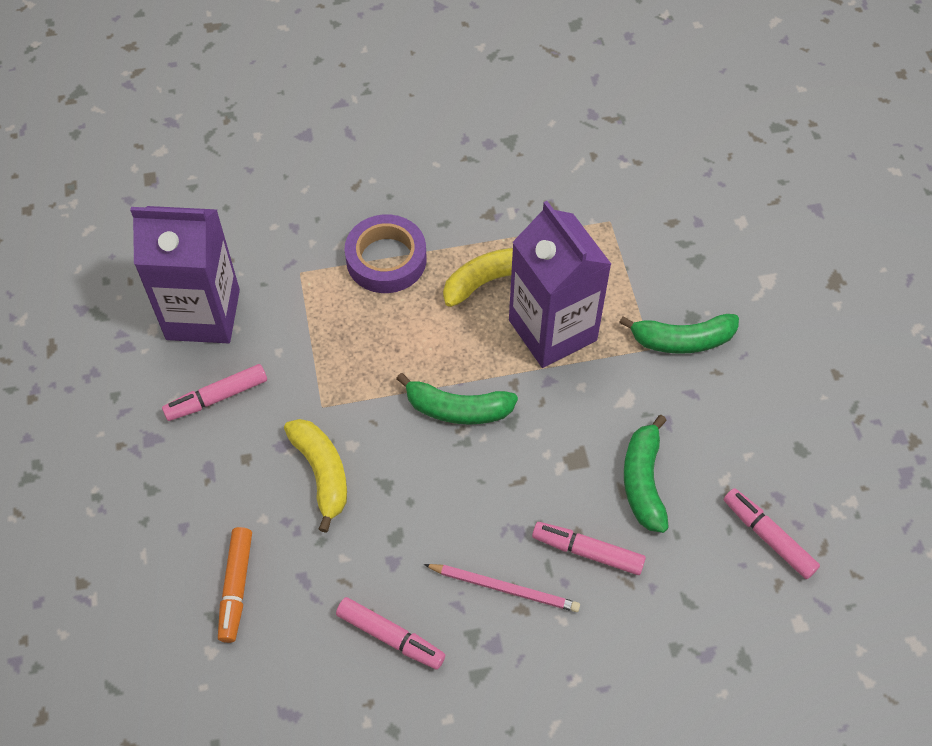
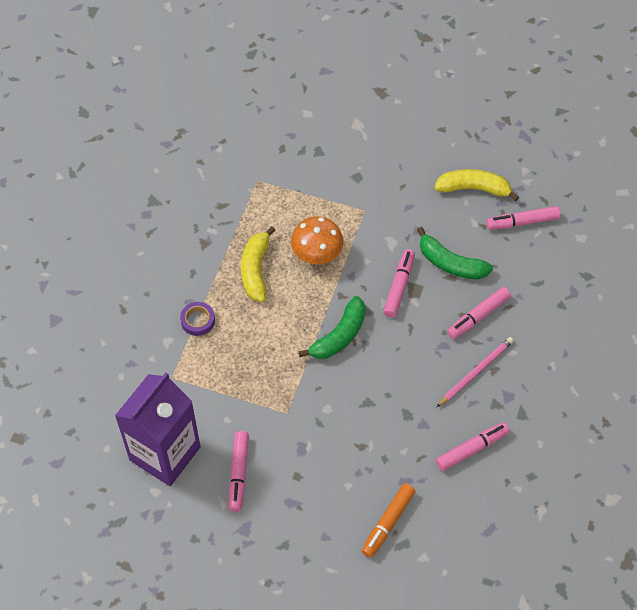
camera: 60 degrees left, 0 degrees up
(236, 587) = (388, 523): orange marker -> orange marker turned 90 degrees clockwise
(322, 473) = (337, 435): yellow banana -> yellow banana (474, 188)
(386, 259) = (198, 320): purple tape -> purple tape, size x0.55
(552, 330) = (317, 254): purple carton -> orange mushroom
(569, 439) = (399, 286): none -> pink marker
(682, 340) = (369, 191): green banana -> none

